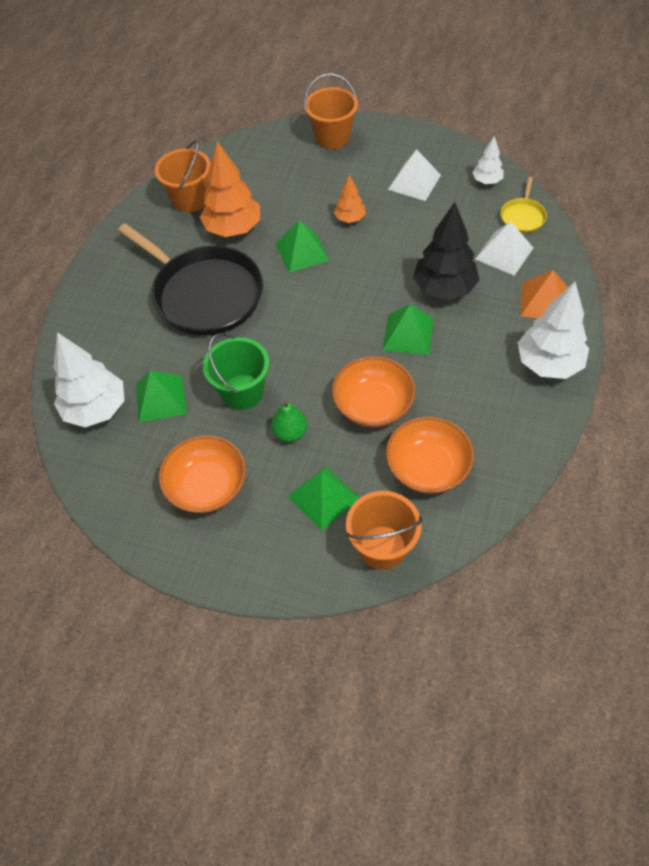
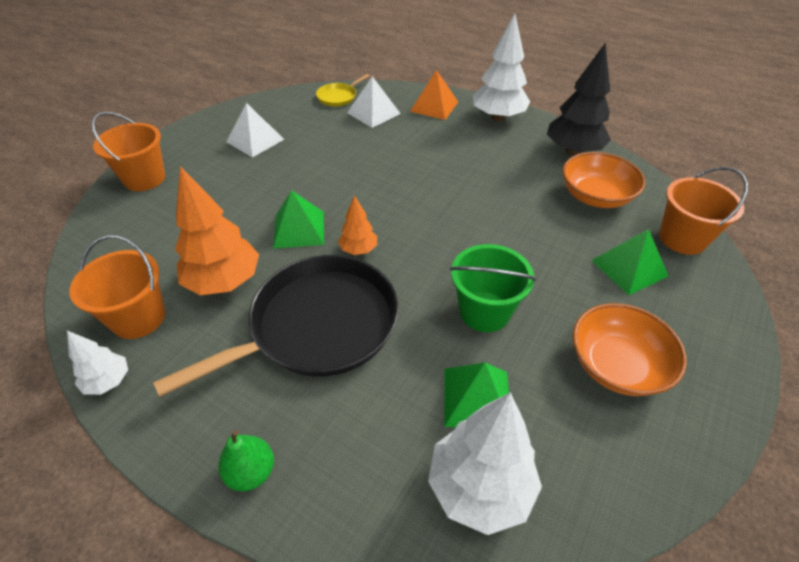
camera: 80 degrees left, 10 degrees down
(290, 433) = (547, 280): green pear -> green pear (251, 472)
(350, 219) = (274, 188): orange tree -> orange tree (358, 250)
(373, 405) = (521, 215): orange bowl -> none
(408, 334) = (443, 179): green pyramid -> none
(444, 288) = (397, 149): black tree -> black tree (573, 151)
(487, 181) = (285, 104): white tree -> white tree (108, 381)
(522, 216) = (338, 97): yellow pan -> yellow pan turned 105 degrees clockwise

